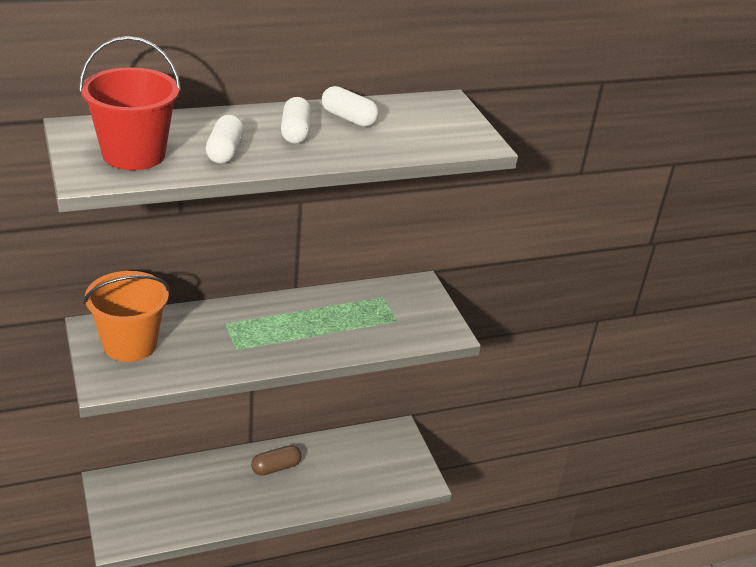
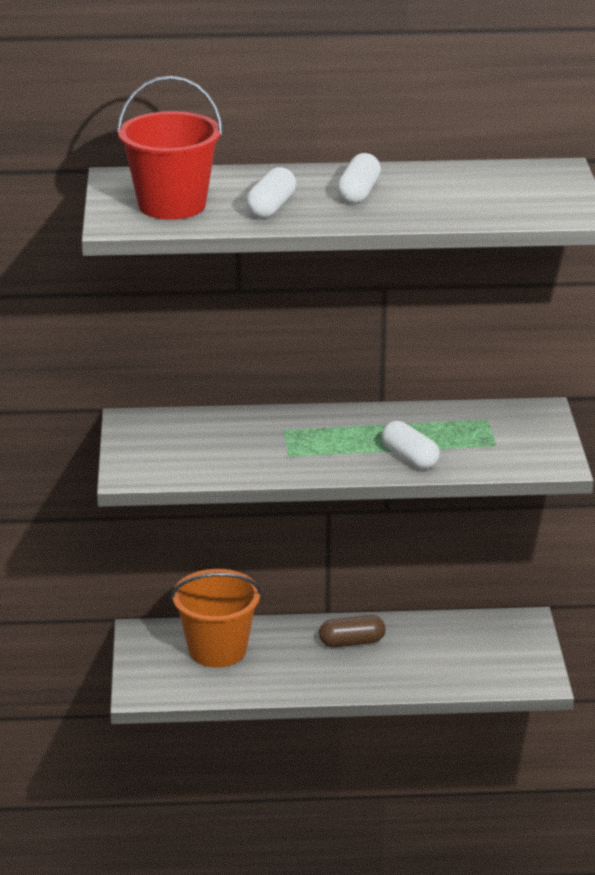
camera: 20 degrees right, 5 degrees down
(130, 344) = (168, 440): orange bucket -> orange bucket (217, 649)
(348, 118) = (428, 181): white capsule -> white capsule (410, 457)

